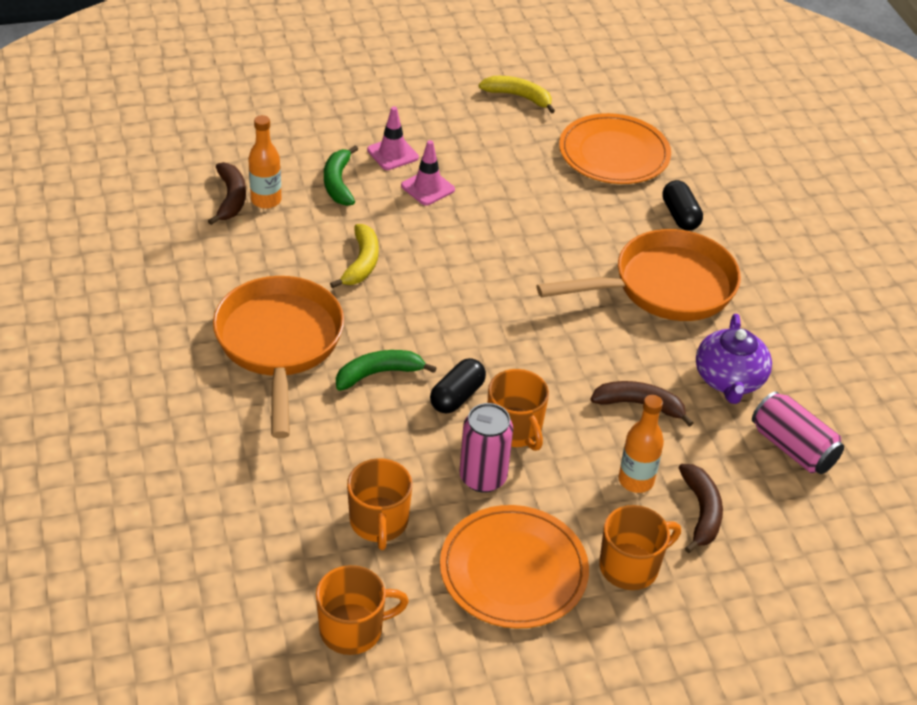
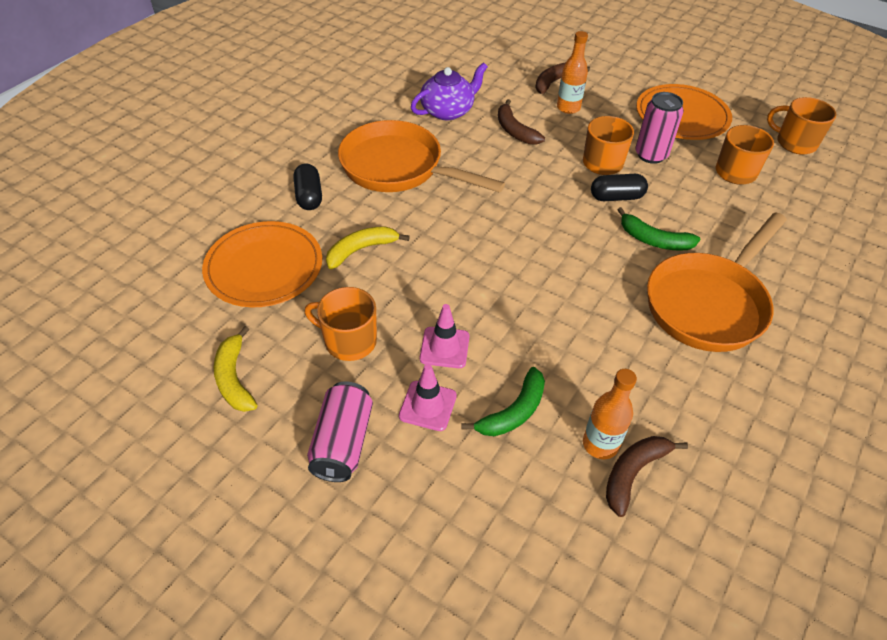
camera: 130 degrees left, 5 degrees up
(361, 263) = (579, 322): yellow banana -> yellow banana (361, 250)
(630, 566) = (620, 86): orange mug -> orange mug (349, 341)
(680, 216) = (309, 196): black capsule -> black capsule turned 45 degrees counterclockwise
(792, 448) = (468, 74): pink can -> pink can (342, 442)

